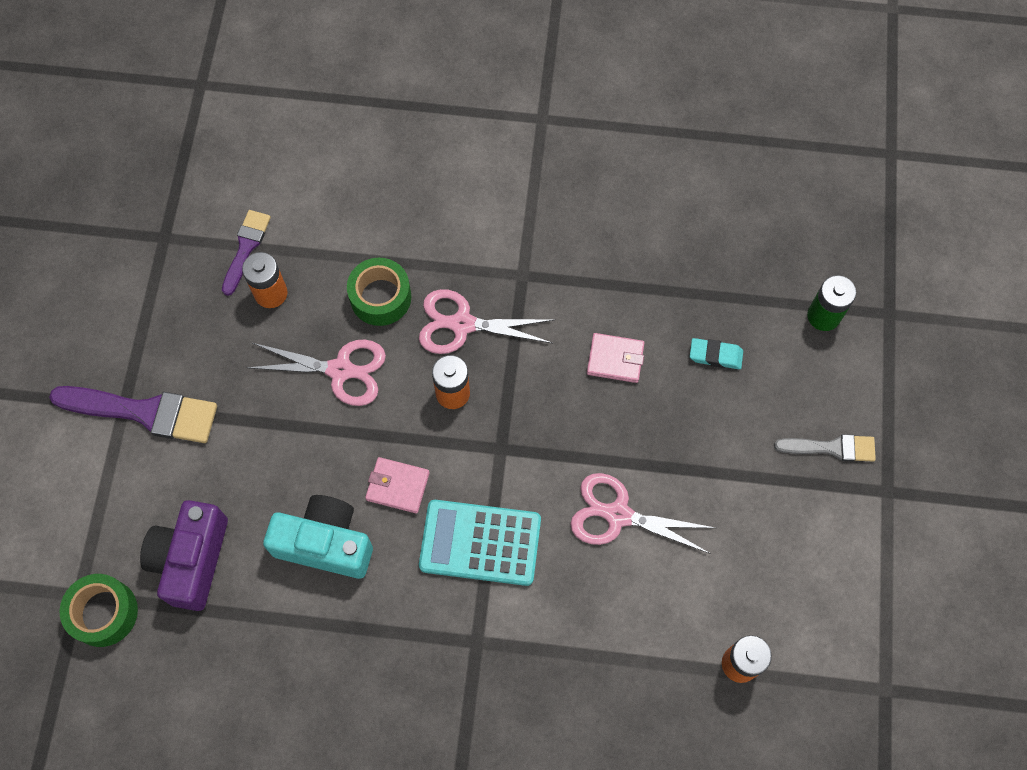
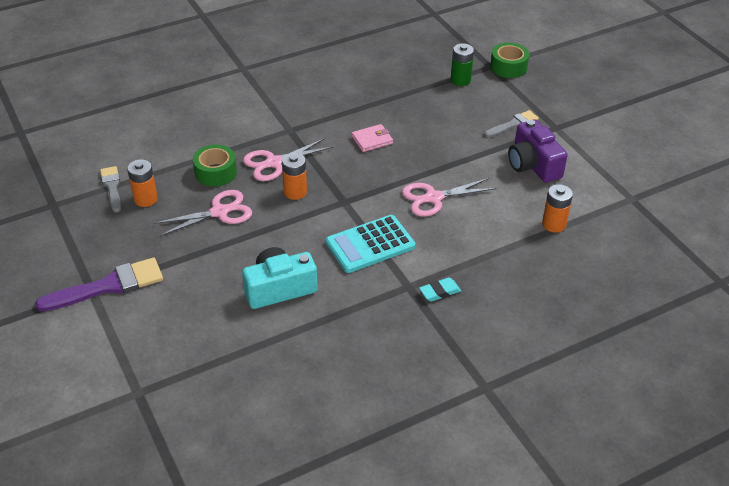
camera: 35 degrees left, 25 degrees down
(104, 613) = (163, 392): green tape -> green tape (508, 67)
(191, 559) = (200, 337): purple camera -> purple camera (533, 165)
(246, 248) = (112, 187): purple brush -> grey brush
(397, 486) = (300, 244): pink wallet -> none
(715, 355) = (422, 116): turquoise eraser -> turquoise eraser (439, 292)

